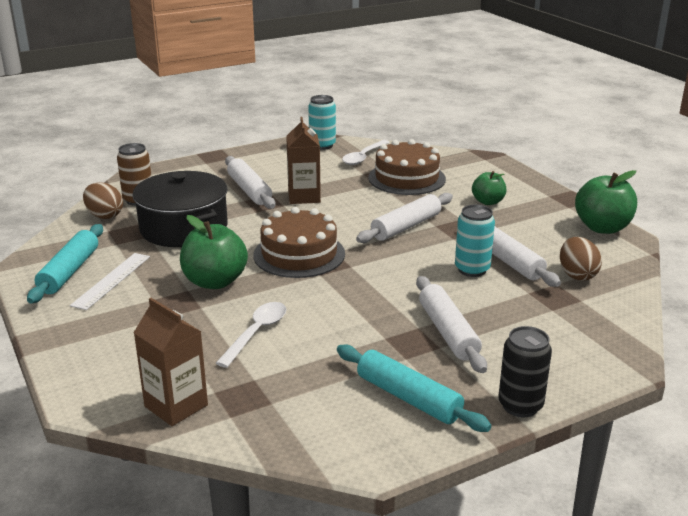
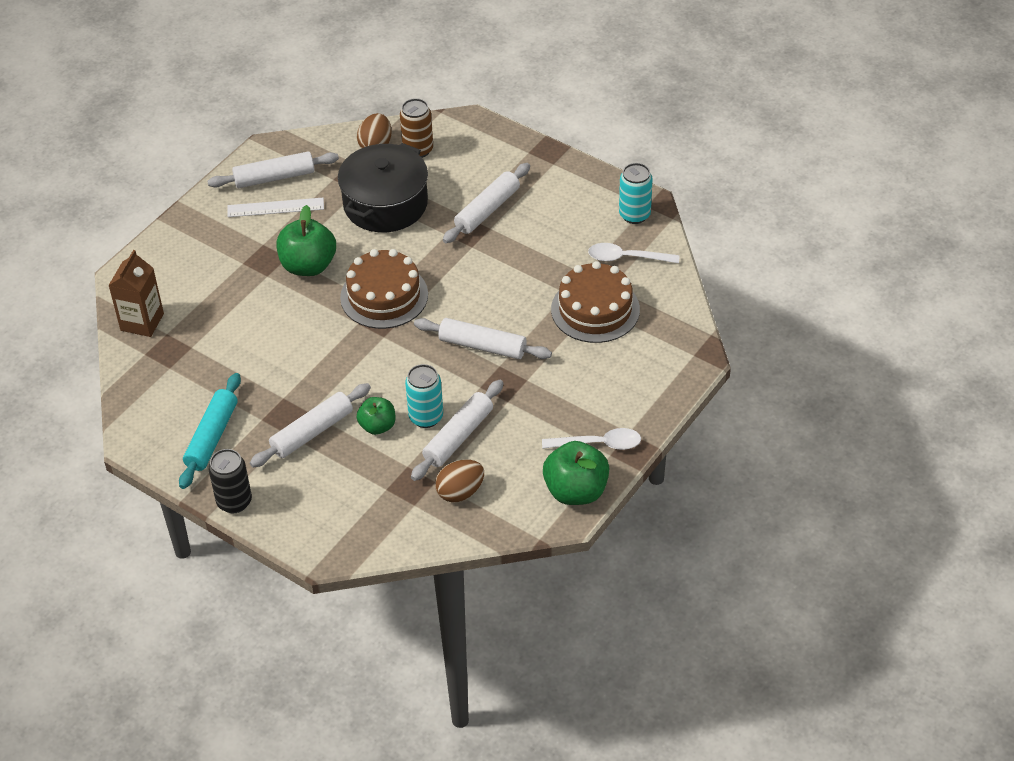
camera: 65 degrees right, 20 degrees up
(69, 271) = (274, 177): turquoise rolling pin -> white rolling pin
(256, 333) = (249, 323): white spoon -> white spoon (598, 444)
(304, 197) = (499, 253): brown carton -> none
(488, 202) = (579, 388): green apple -> green apple (377, 426)

